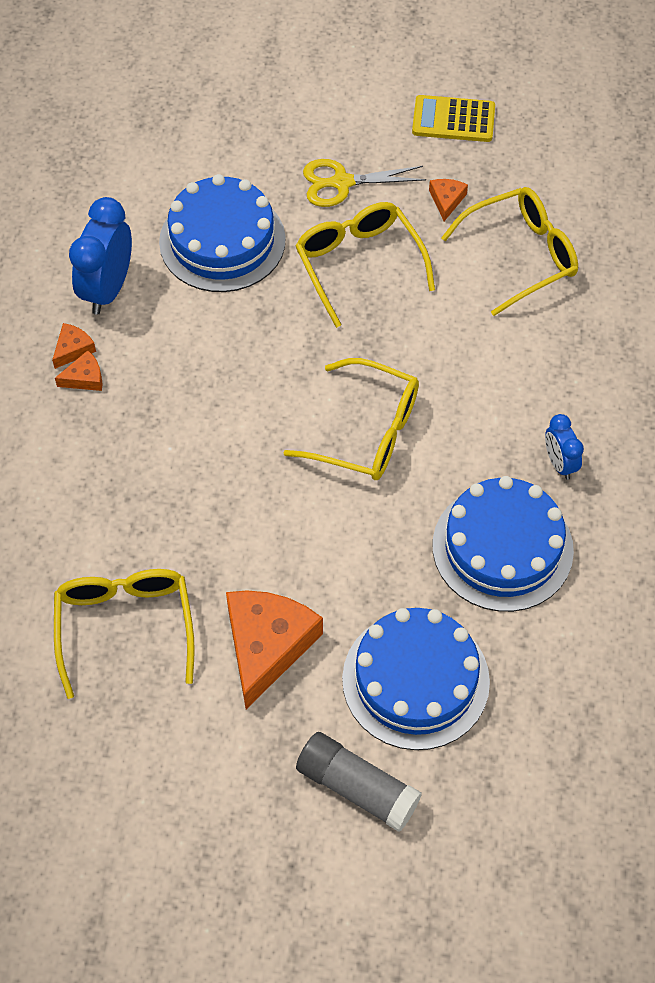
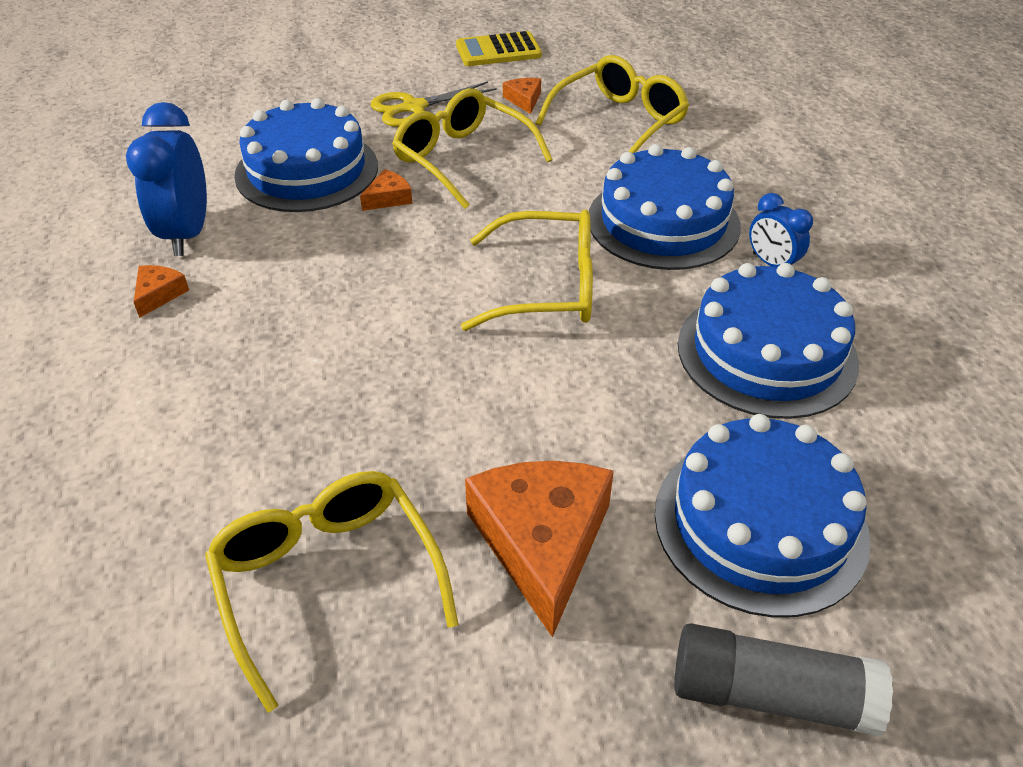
camera: 20 degrees left, 15 degrees down
(84, 378) = (182, 317): orange cheese -> orange cheese (388, 198)
(495, 391) = (663, 222): none -> blue cake

